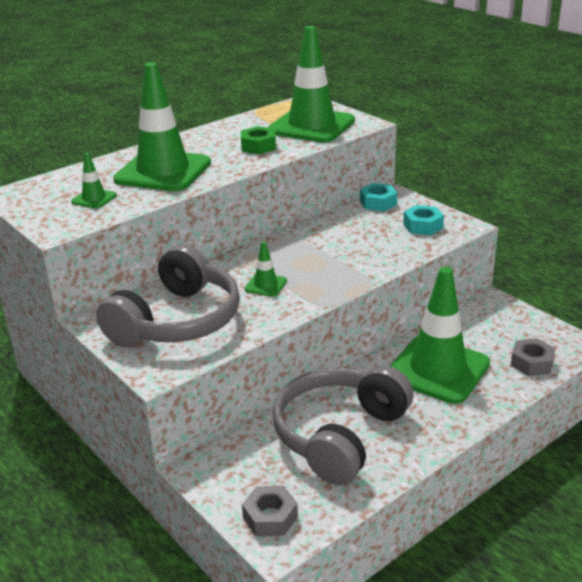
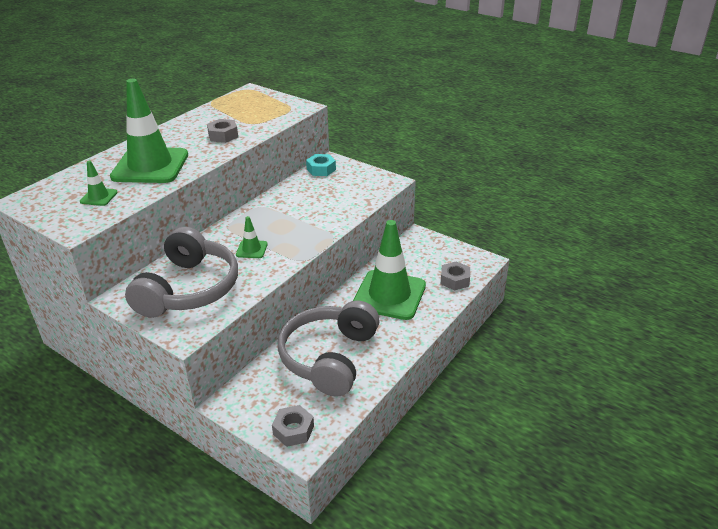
camera: 15 degrees left, 5 degrees up
(258, 146) = (223, 135): green nut -> grey nut
(311, 126) = (261, 113): green traffic cone -> none
(423, 226) = (360, 185): turquoise nut -> none

